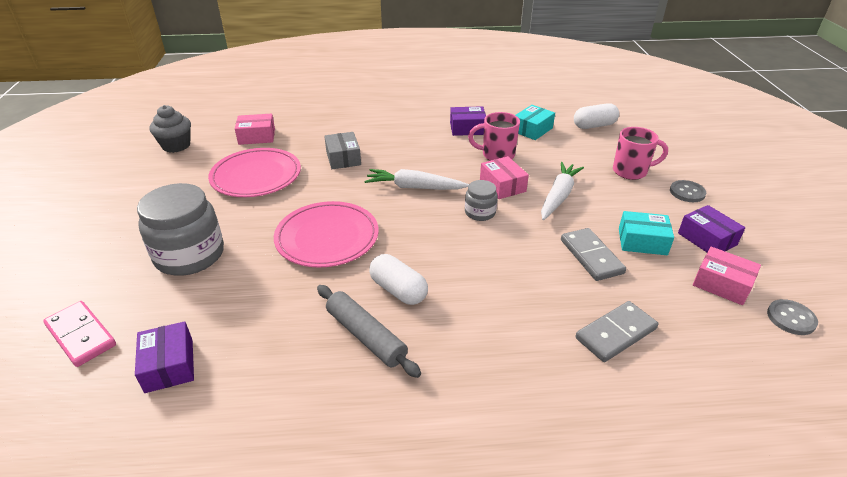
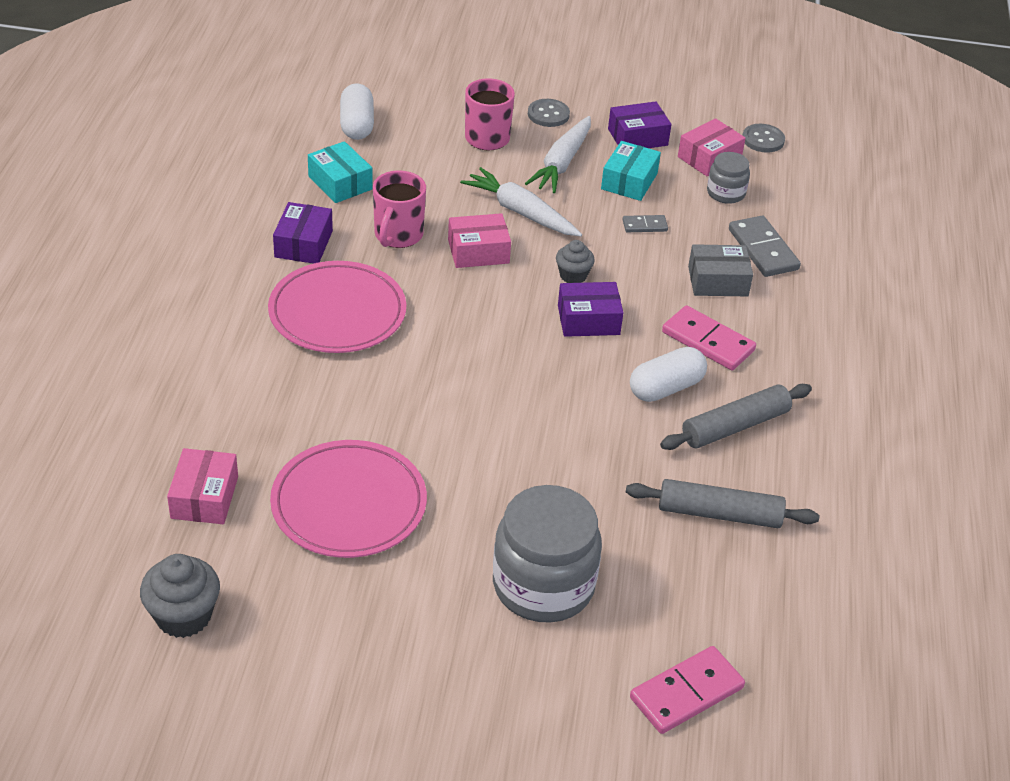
camera: 80 degrees left, 5 degrees up
(169, 365) = (752, 598): purple box -> purple box (588, 320)
(261, 336) = (719, 514): none -> grey rolling pin
(327, 238) = (544, 437): pink plate -> pink plate (337, 312)
(343, 158) = (335, 395): grey box -> grey box (718, 281)
(414, 187) = (451, 333): white carrot -> white carrot (562, 163)
(465, 308) = (707, 341): none -> pink domino
(480, 212) = (533, 287): grey jar -> grey jar (725, 193)
(504, 228) = (573, 275): none -> grey cupcake
(591, 256) = (644, 225): grey domino -> grey domino, size x0.54

